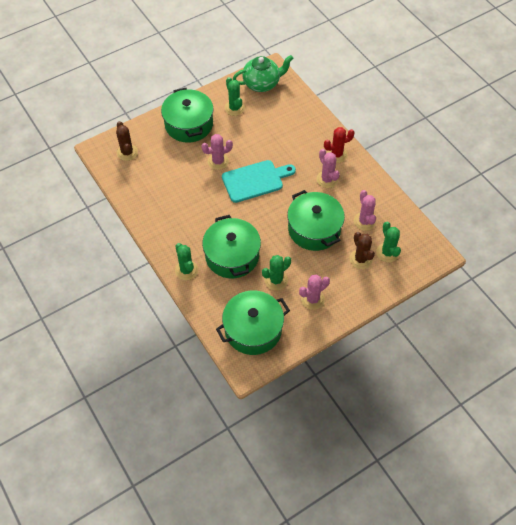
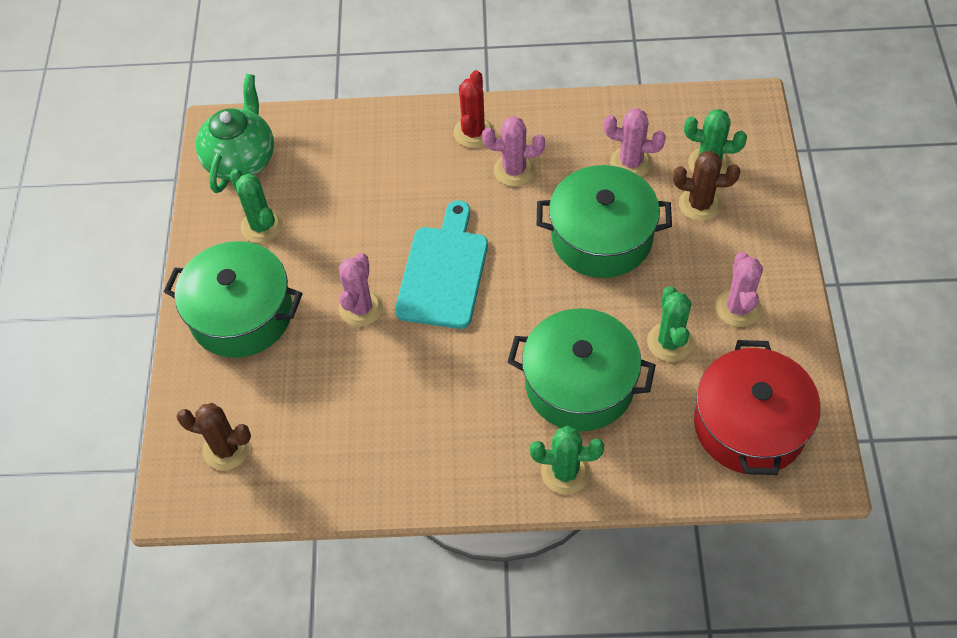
camera: 55 degrees left, 0 degrees up
(234, 108) = (262, 226): green cactus -> green cactus turned 45 degrees clockwise
(253, 329) = (749, 425): green pot -> red pot

